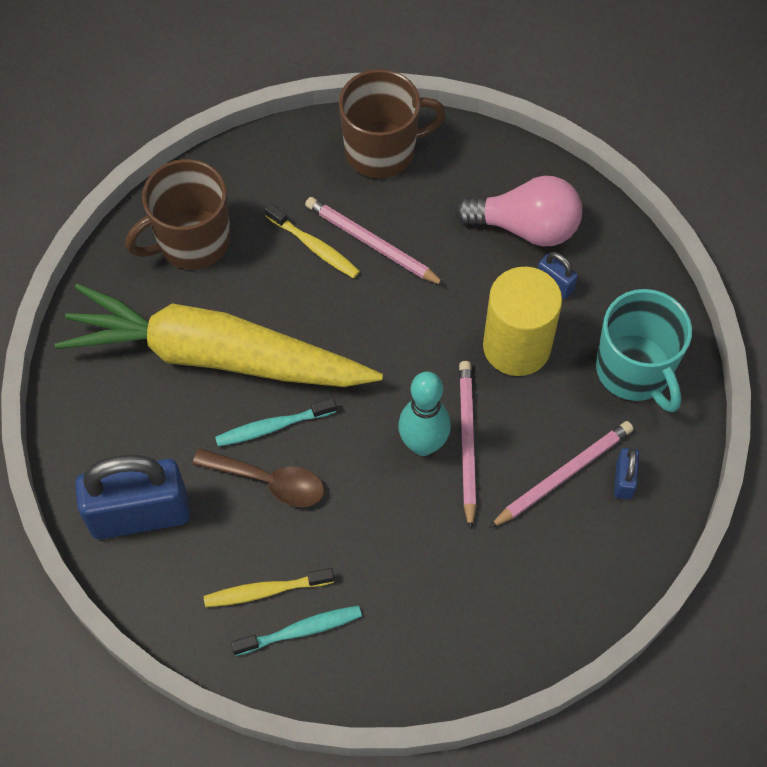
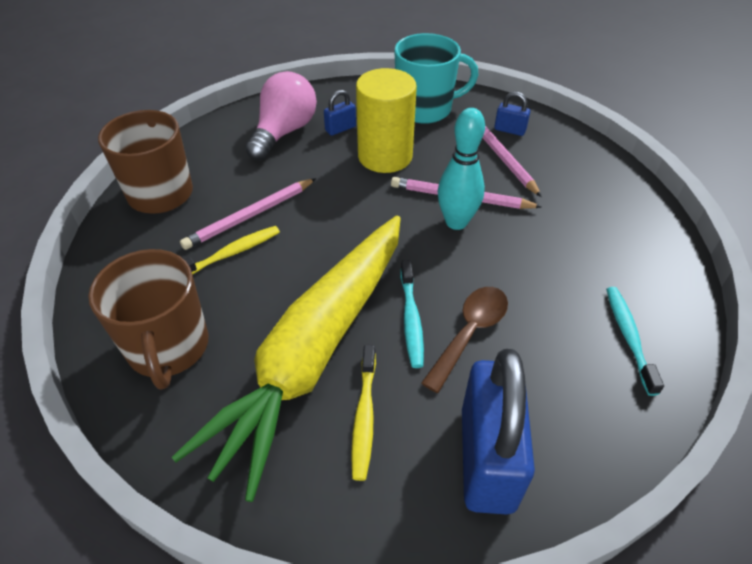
camera: 75 degrees left, 15 degrees down
(265, 591) = (587, 357): yellow toothbrush -> yellow toothbrush (364, 417)

